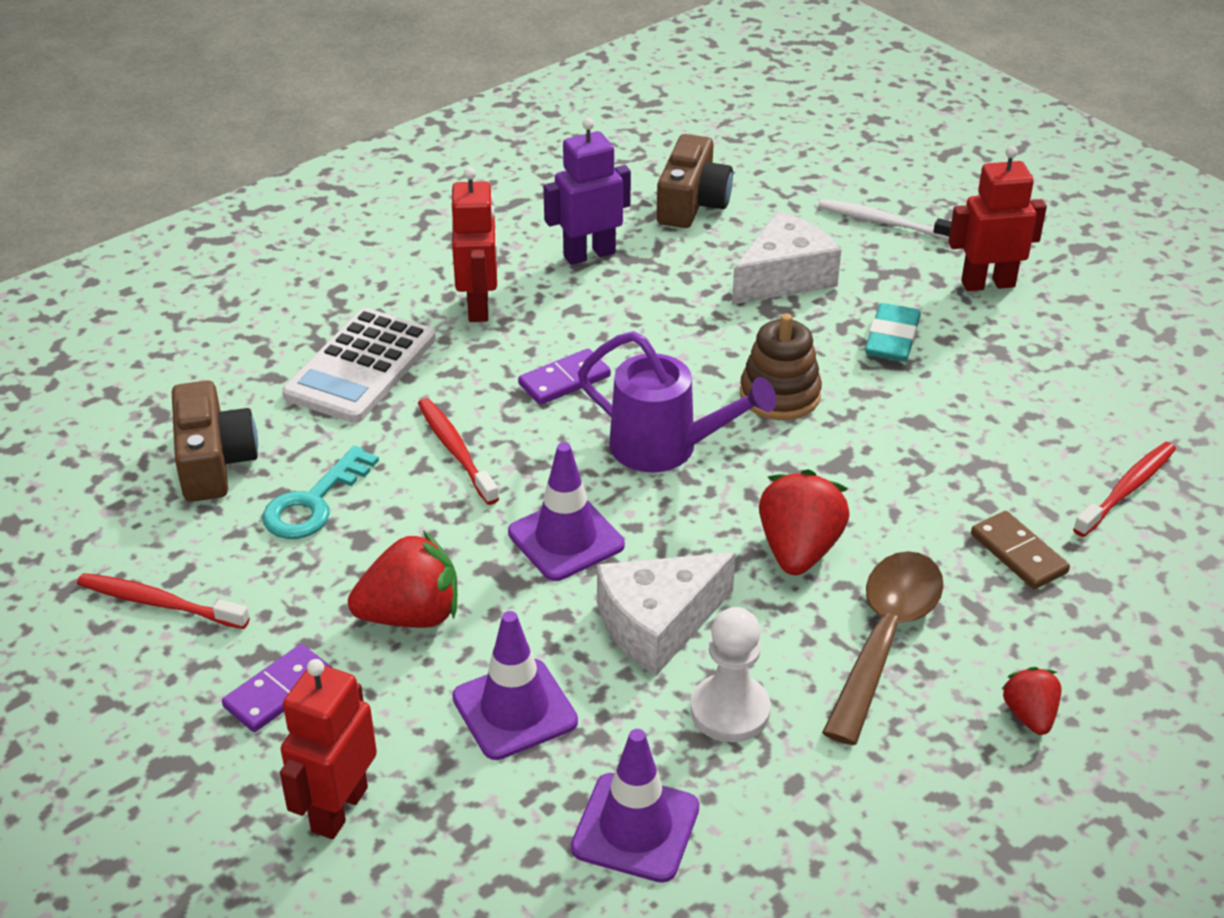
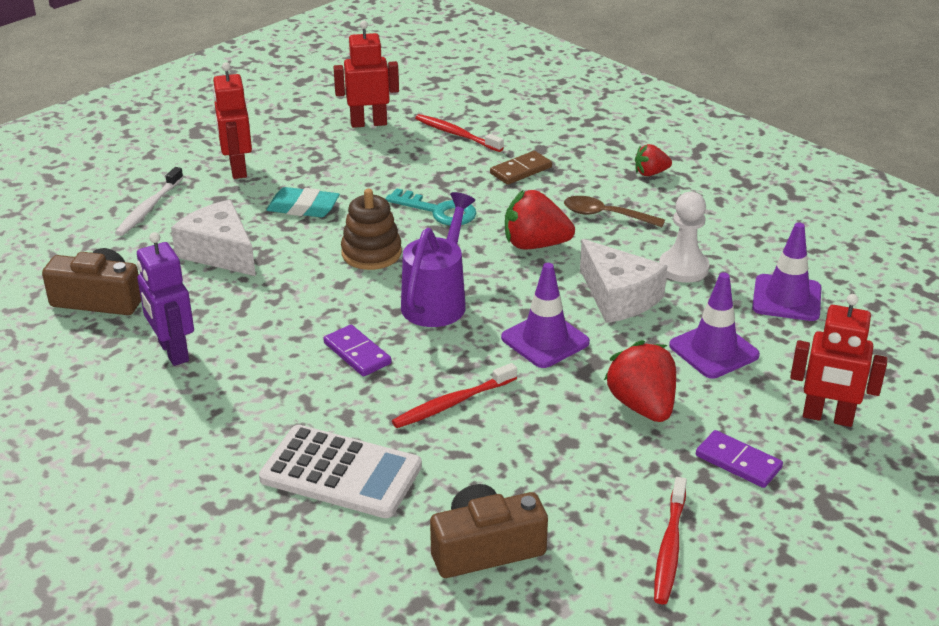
camera: 95 degrees left, 5 degrees down
(314, 502) = (529, 475): turquoise key -> turquoise key (438, 211)
(479, 306) = (249, 409): red robot -> red robot (368, 123)
(885, 638) = (605, 215): brown spoon -> brown spoon, size x0.65

